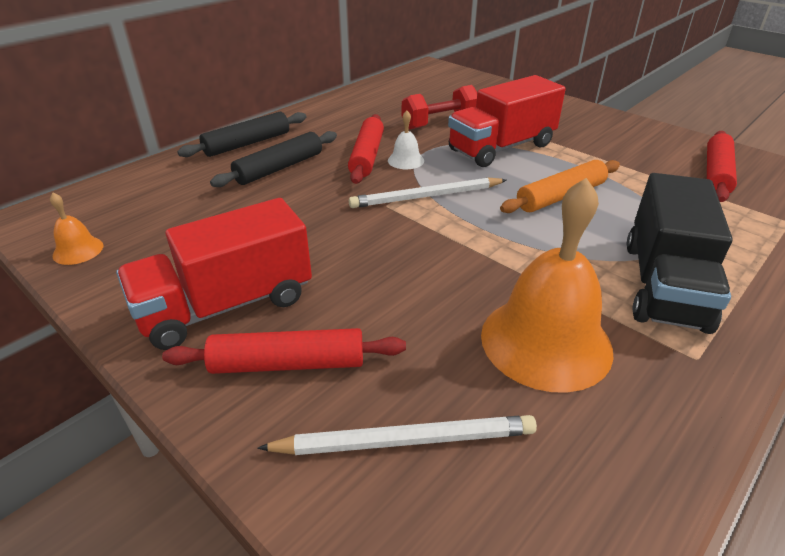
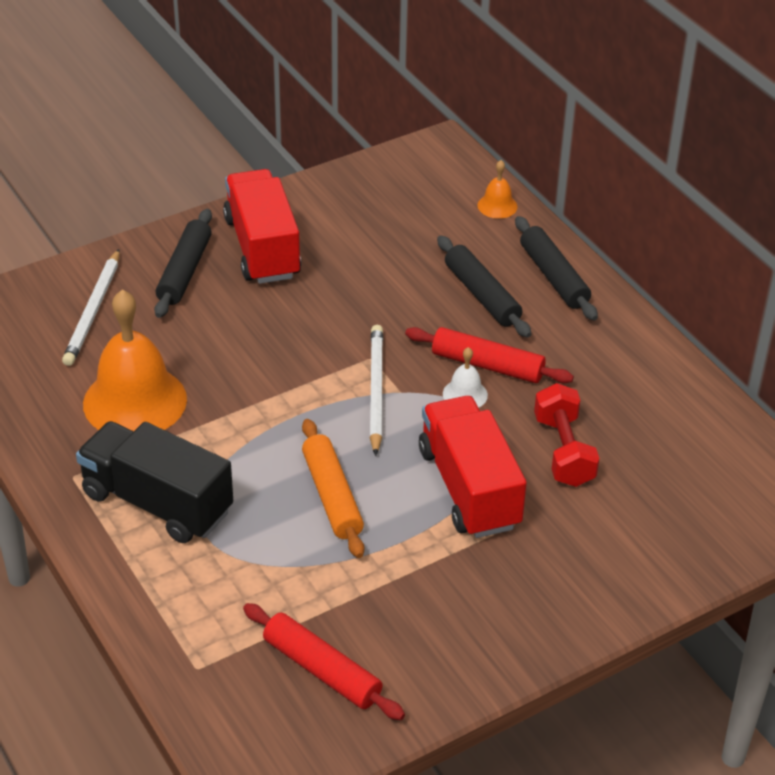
camera: 105 degrees right, 5 degrees up
(78, 250) = (374, 175): orange bell -> orange bell (497, 206)
(288, 364) = (184, 271): red rolling pin -> black rolling pin

